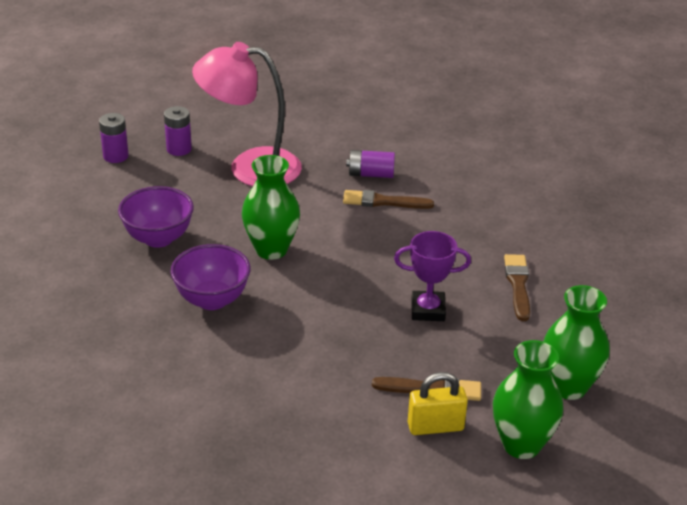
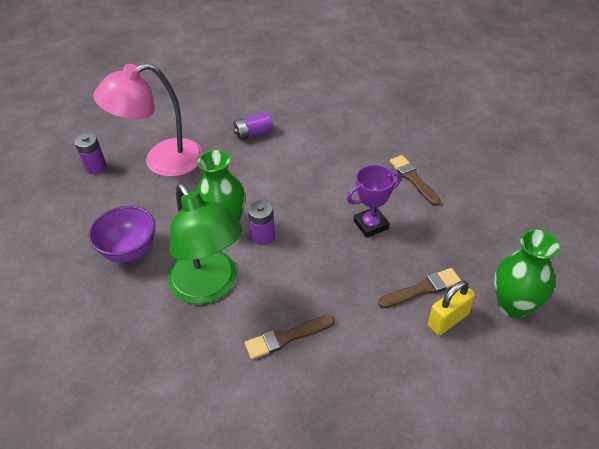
camera: 25 degrees left, 10 degrees up
(115, 156) = (47, 192): purple battery -> purple battery (263, 236)
(212, 300) = (209, 287): purple bowl -> green lamp
(383, 202) = (277, 151): brown brush -> brown brush (286, 337)
(568, 387) = (505, 243): green vase -> none

